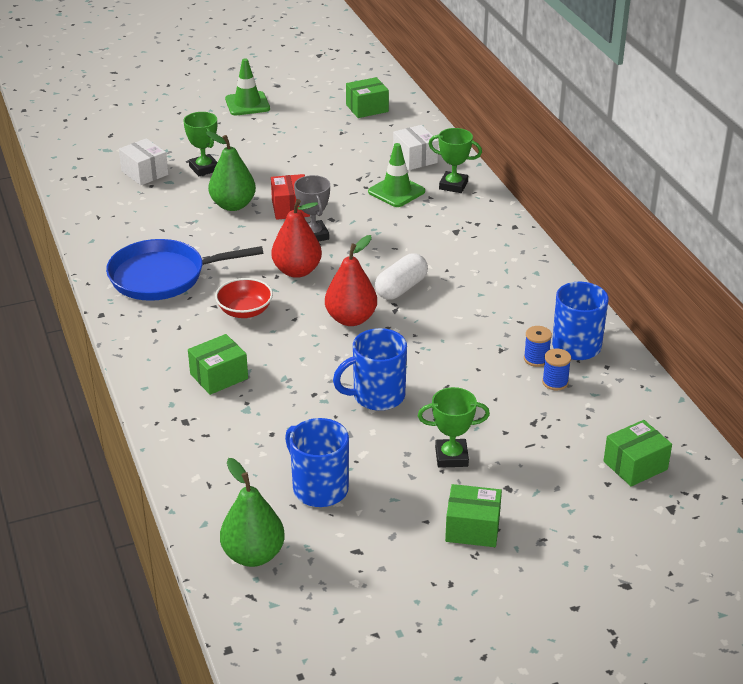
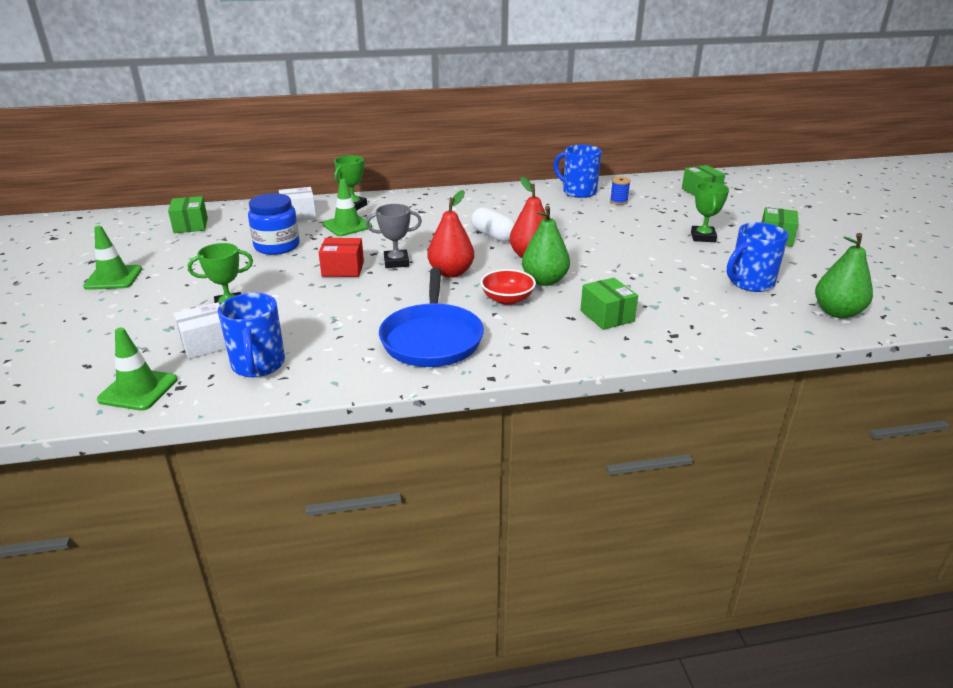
camera: 80 degrees left, 5 degrees down
(79, 163) = (138, 390): none -> green traffic cone
(233, 205) = (317, 296): green pear -> green pear (544, 281)
(332, 163) = (277, 246): none -> blue jar
(377, 396) = (635, 255): blue mug -> blue mug (258, 365)
(536, 359) = (592, 203): blue spool -> none

